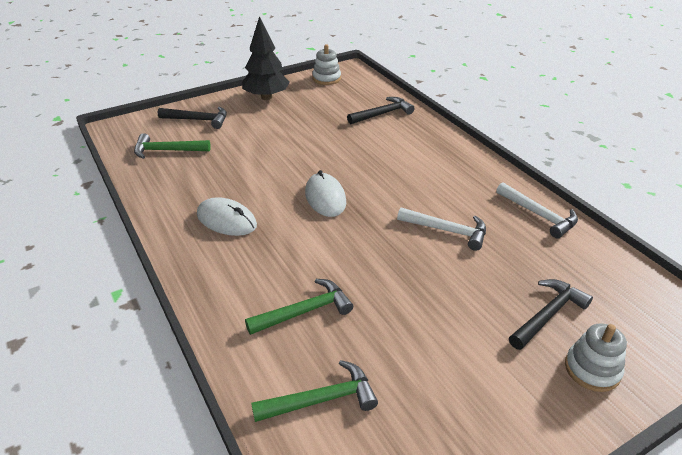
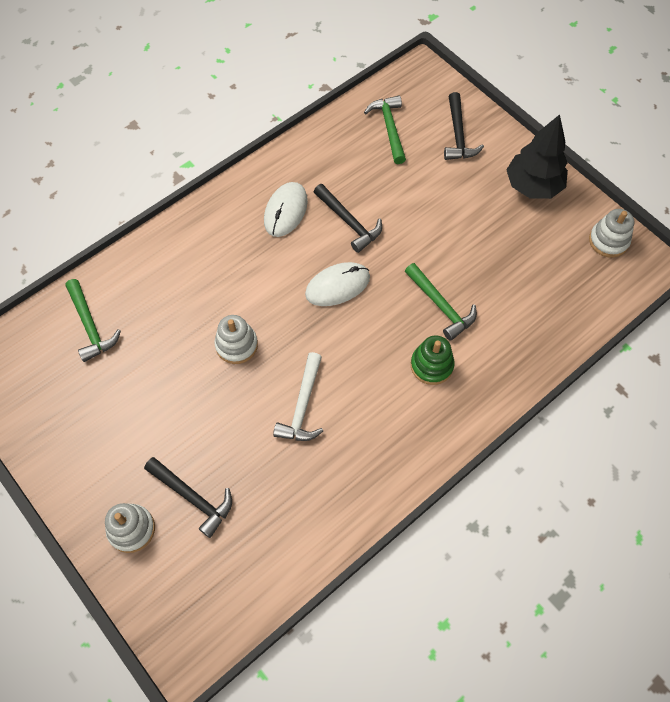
camera: 80 degrees right, 25 degrees up
(305, 311) = (176, 298): green hammer -> green hammer (441, 306)
(375, 268) = (236, 345): none -> white stacking toy
(382, 114) = (531, 320): black hammer -> black hammer (349, 222)
(414, 159) = (431, 365): none -> green stacking toy
(539, 215) = (347, 502): white hammer -> none

